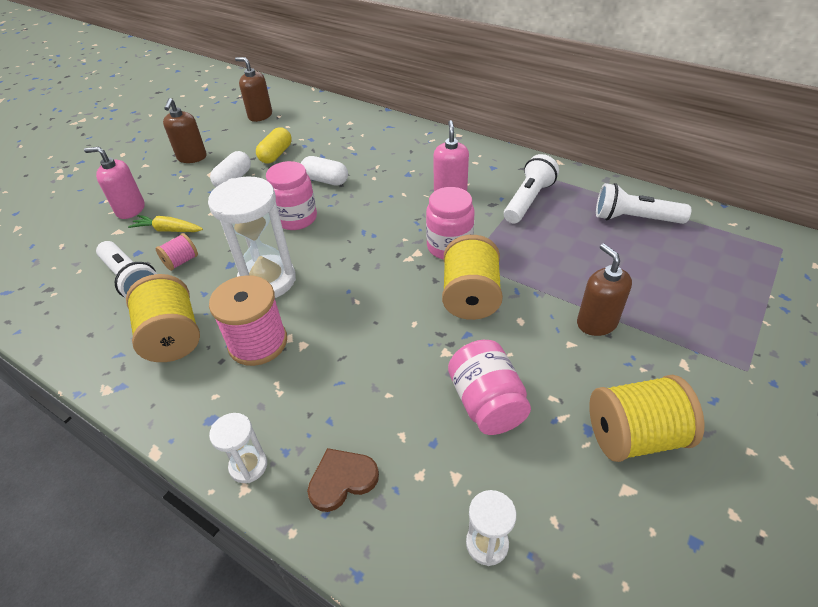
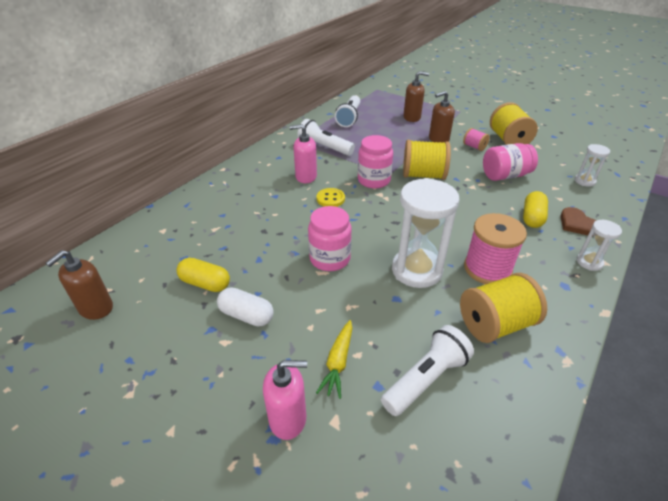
camera: 90 degrees left, 5 degrees down
(130, 209) = (288, 418): pink soap dispenser -> pink soap dispenser turned 105 degrees counterclockwise
(181, 261) = (393, 338): pink spool -> pink spool (474, 147)
(192, 157) = (175, 370): brown soap dispenser -> brown soap dispenser (412, 117)
(325, 180) = (270, 243): white capsule -> none
(362, 416) = (532, 217): none -> yellow capsule
(403, 213) = (330, 199): none -> yellow button

